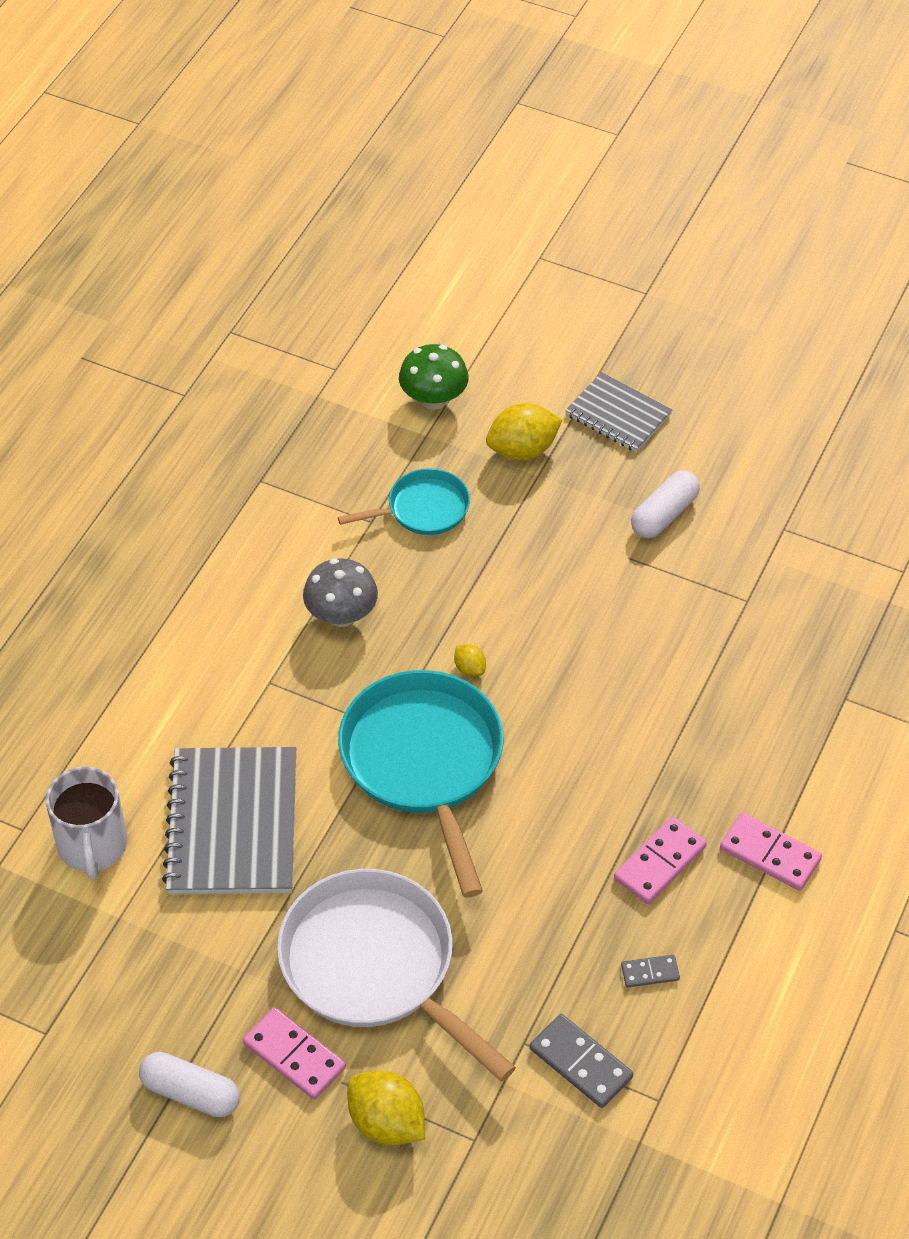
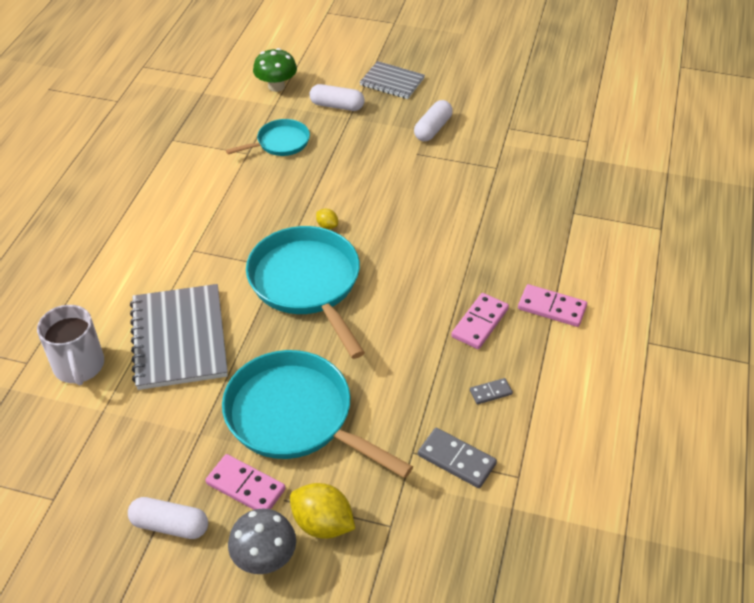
camera: 10 degrees left, 5 degrees down
(341, 615) = (236, 206): grey mushroom -> grey mushroom (264, 557)
(375, 967) = (296, 417): white pan -> turquoise pan
(522, 450) = (337, 106): yellow lemon -> white capsule

